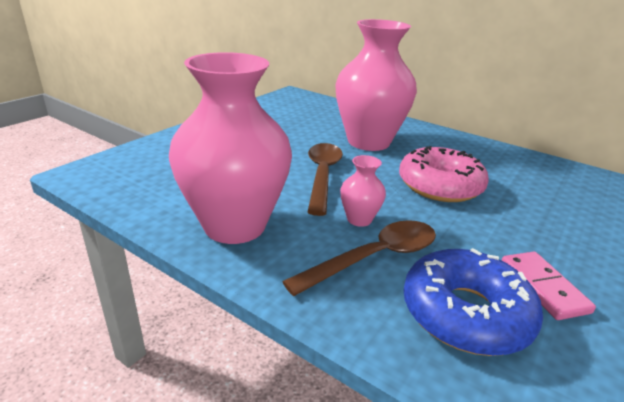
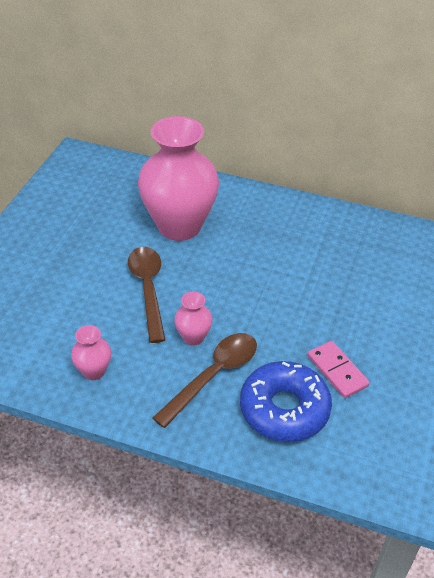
camera: 15 degrees left, 15 degrees up
(235, 225) = (94, 371): pink vase -> pink vase, size x0.42
(440, 185) = (255, 276): pink donut -> none

